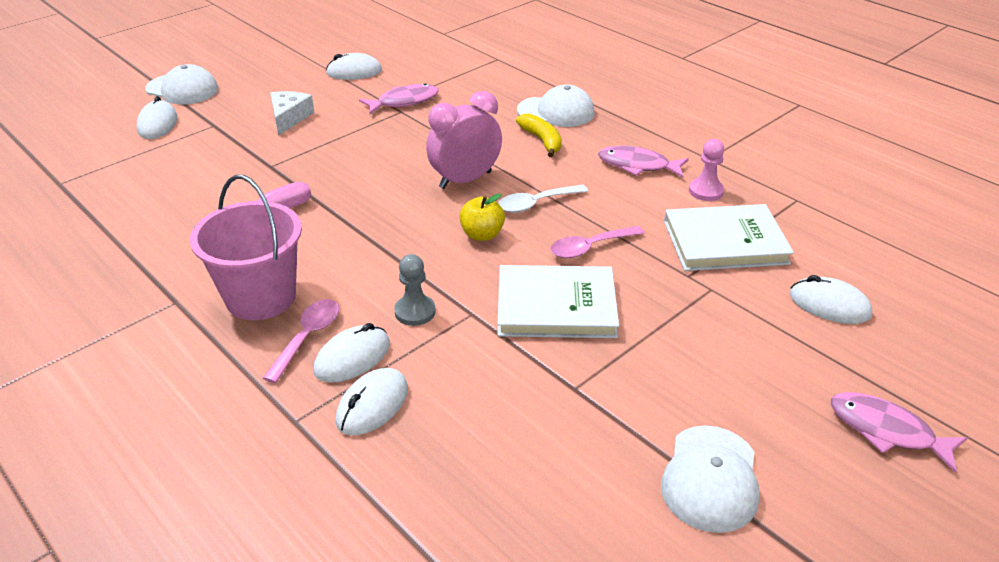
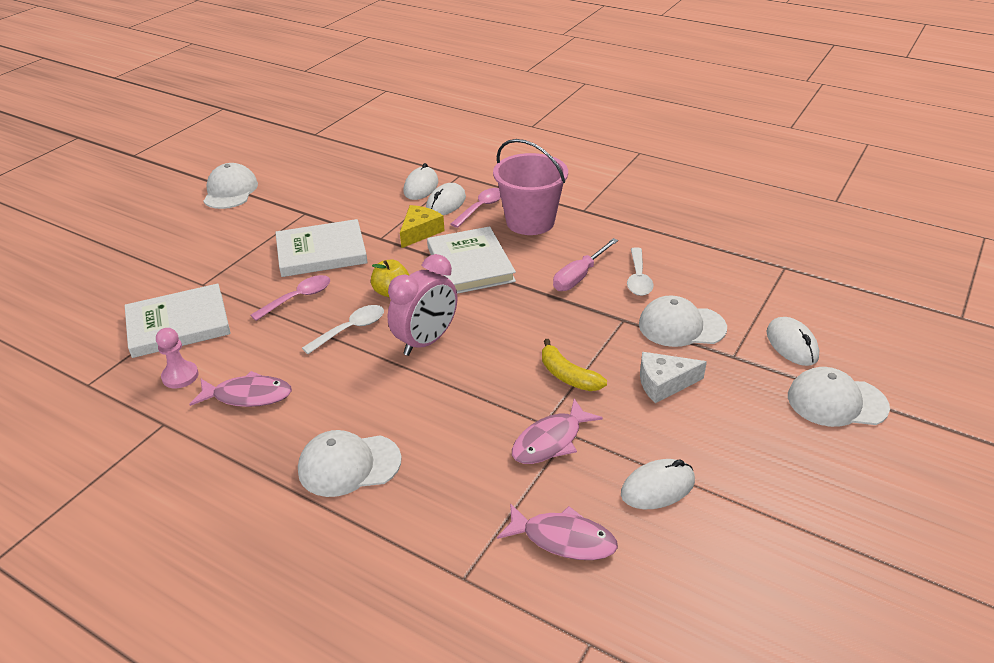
camera: 165 degrees right, 0 degrees up
(214, 199) = (638, 279): none -> white spoon
(226, 152) = (681, 326): none -> white cap
(289, 118) = (664, 383): white cheese -> white cheese turned 90 degrees clockwise
(307, 337) = (481, 208): pink spoon -> pink spoon turned 150 degrees counterclockwise
(377, 251) = (470, 264): none -> white book
(415, 312) = (420, 232): grey pawn -> yellow cheese
(542, 141) = (358, 410): yellow banana -> yellow banana (568, 375)
(829, 305) = (113, 288): white mouse -> none
(886, 431) = (119, 225): pink fish -> pink fish (563, 539)

